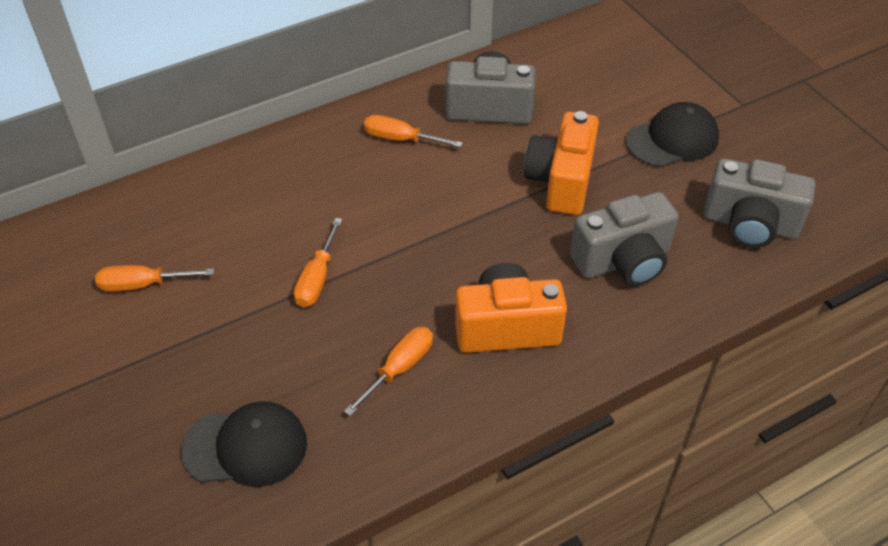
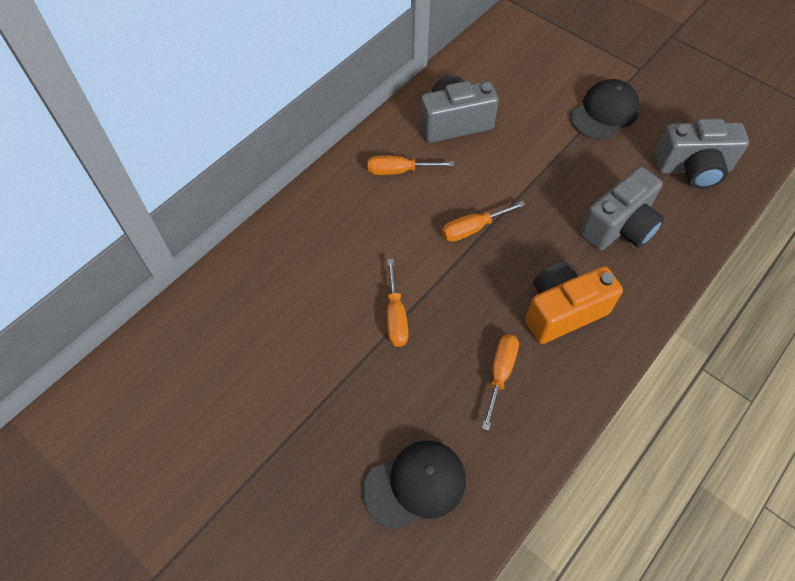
camera: 20 degrees left, 10 degrees up
(143, 284) = (254, 369): orange screwdriver -> orange screwdriver (473, 228)
(561, 181) = (541, 172): orange camera -> none

